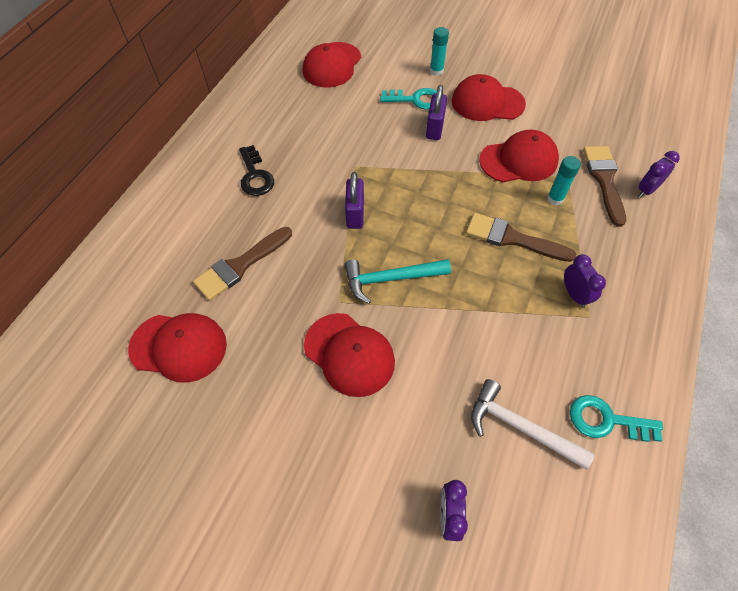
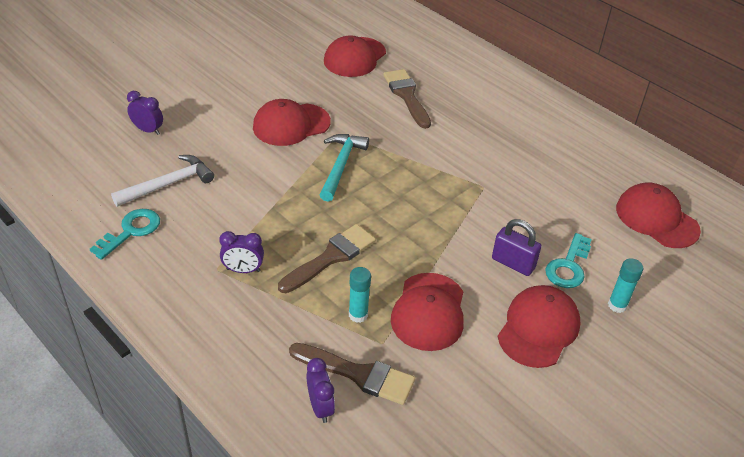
camera: 110 degrees right, 15 degrees down
(255, 175) = (503, 125): black key -> none
(355, 214) = (423, 168): purple padlock -> none

